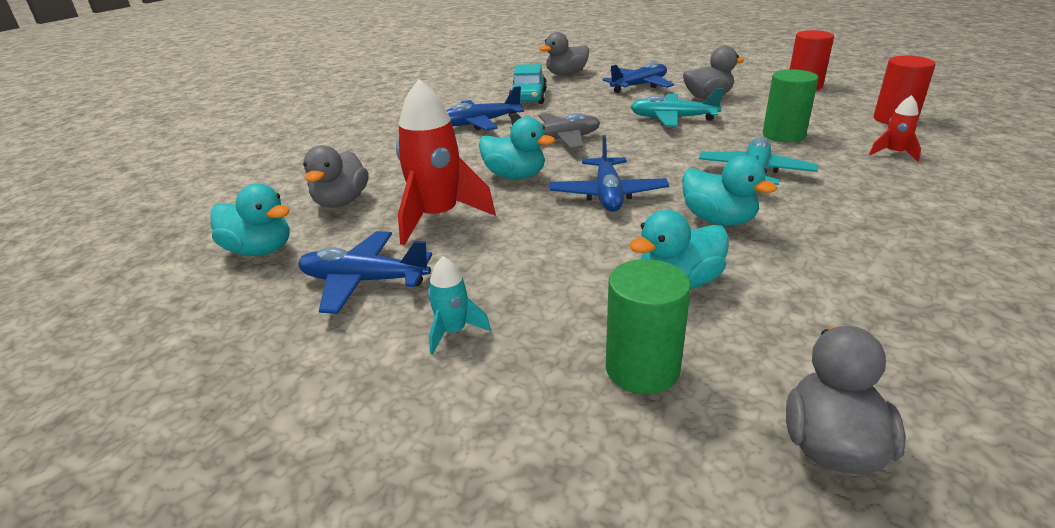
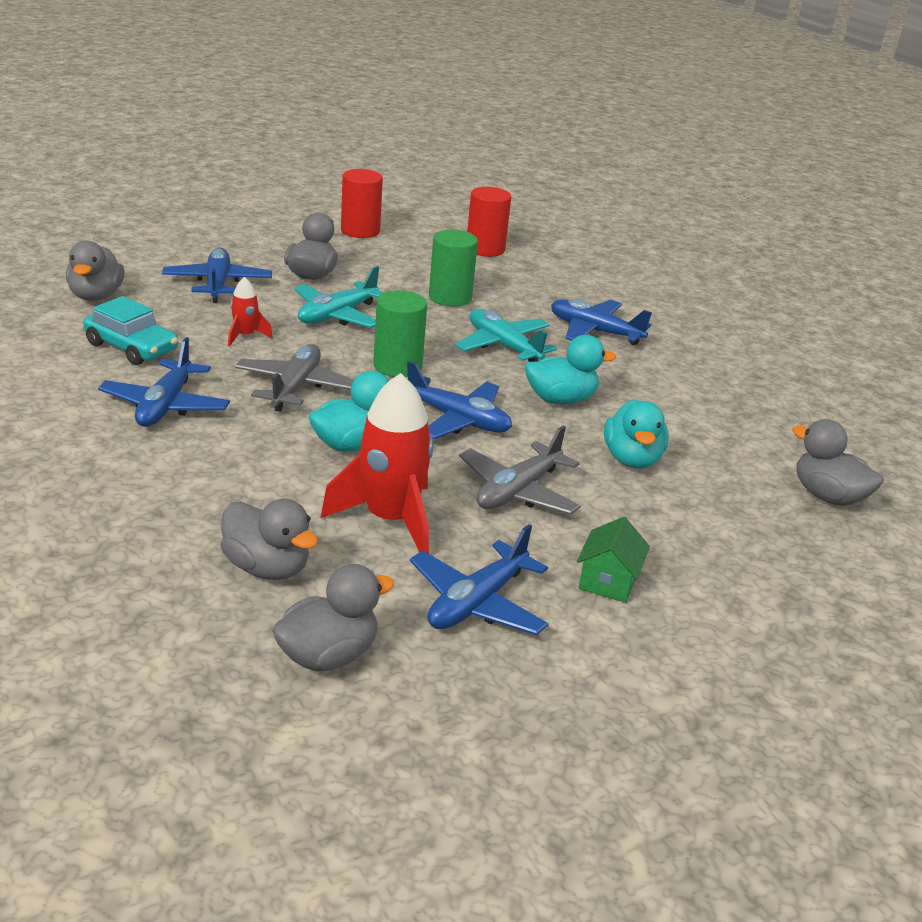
camera: 65 degrees left, 0 degrees up
(260, 250) = (328, 655): turquoise duck -> grey duck
(453, 332) = (608, 581): turquoise rocket -> green house
(540, 248) = (518, 491): none -> grey plane
(642, 369) = (719, 521): green cylinder -> green cylinder (397, 366)
(873, 196) = (594, 331): none -> blue plane
(894, 153) = (541, 286): red rocket -> red rocket (245, 336)

